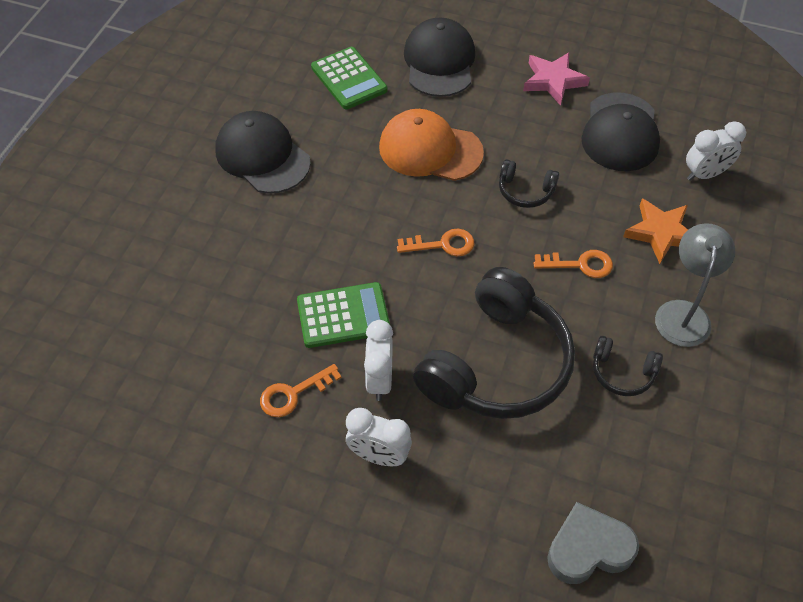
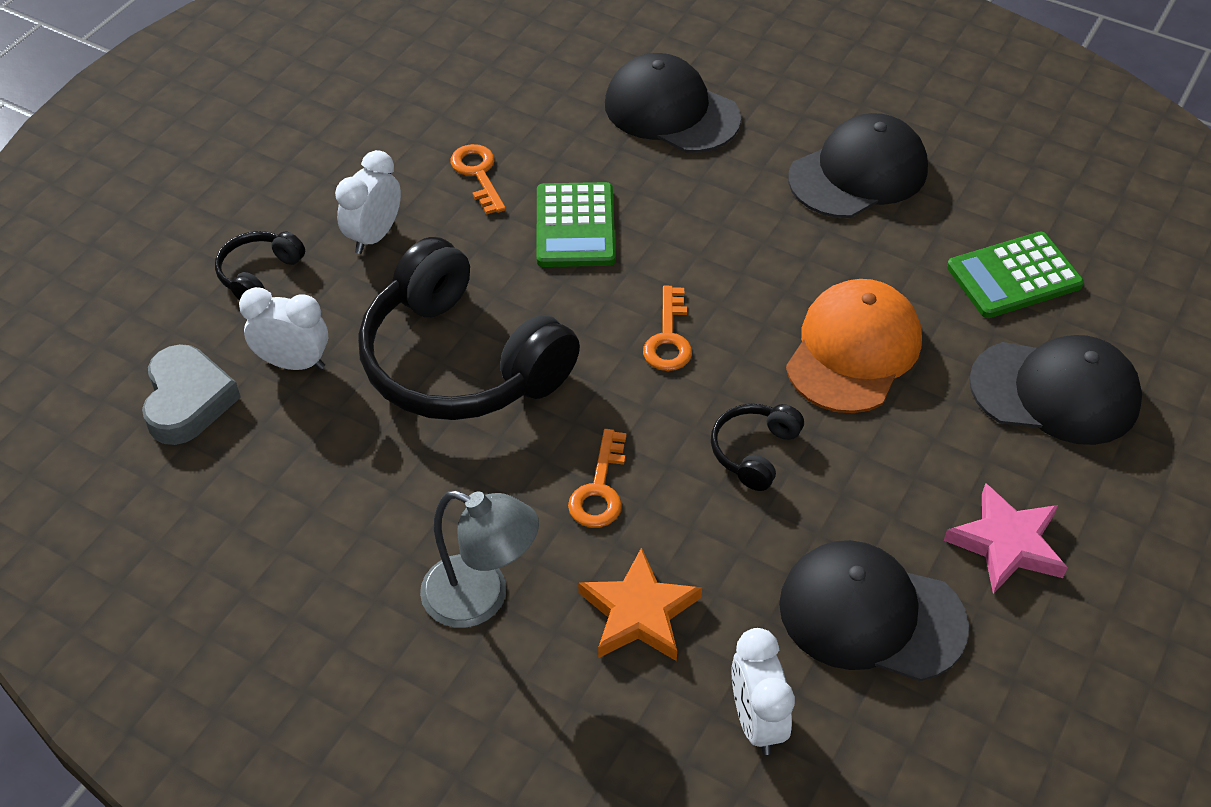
camera: 100 degrees right, 5 degrees down
(202, 272) = (671, 111): none -> black cap
(379, 380) = (473, 248): white clock -> white clock (294, 363)
(622, 372) = (406, 495): black headphones -> black headphones (259, 274)

